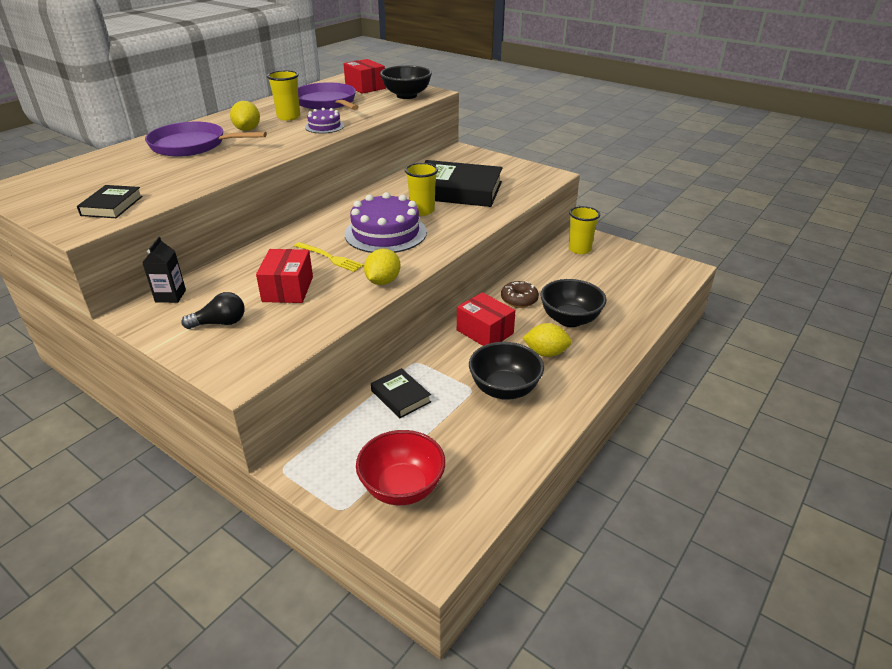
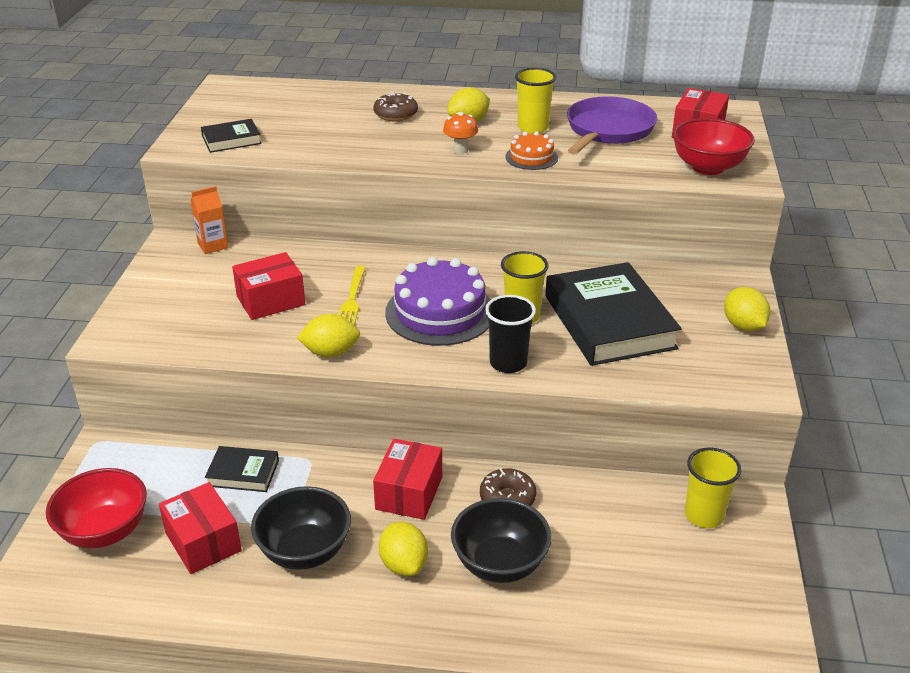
camera: 60 degrees right, 0 degrees up
(170, 296) = (213, 245): black carton -> orange carton
(192, 145) = (396, 114): purple pan -> brown donut
(220, 323) = (186, 291): black light bulb -> none
(280, 140) = (460, 150): none -> orange mushroom
(324, 126) = (531, 157): purple cake -> orange cake
(401, 396) = (243, 473): black book -> black book turned 75 degrees clockwise
(406, 96) = (708, 167): black bowl -> red bowl
(458, 435) = (203, 542): none -> red box
(463, 228) = (508, 363): none -> black cup
(499, 162) = (743, 326): none -> yellow lemon

